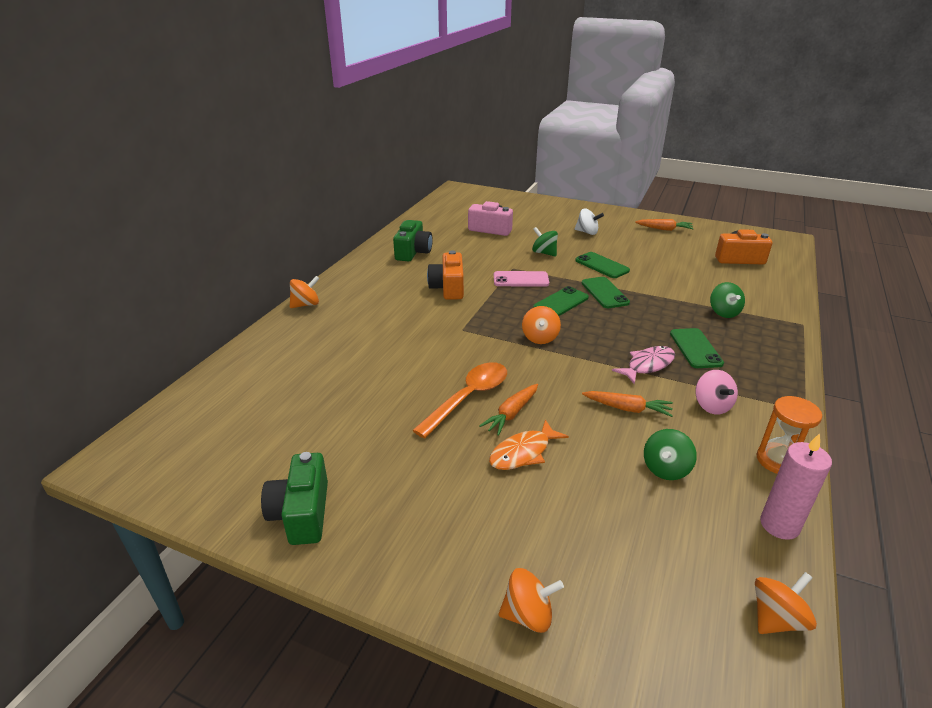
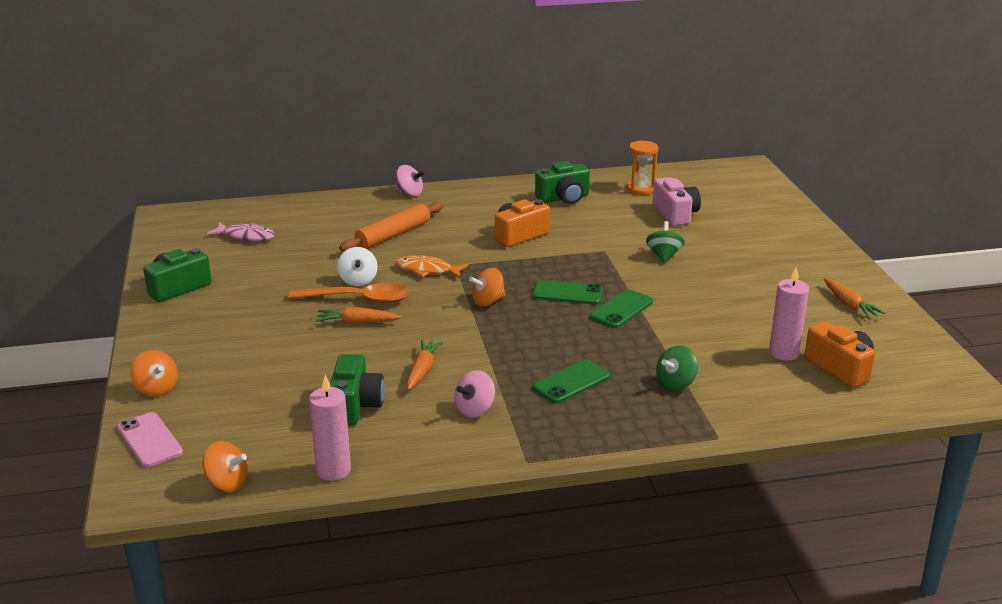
camera: 55 degrees right, 5 degrees down
(306, 304) = (410, 193): orange spinning top -> pink spinning top
(370, 338) = (393, 235): none -> orange rolling pin
(521, 279) = (586, 261): pink phone -> pink phone (149, 440)
(523, 453) = (313, 341): orange fish -> orange fish (427, 270)
(587, 232) = (757, 263): white spinning top -> white spinning top (358, 280)
(602, 265) = (683, 292): green phone -> none
(628, 408) = (422, 370): orange carrot -> orange carrot turned 150 degrees counterclockwise
(648, 365) = (506, 364): pink fish -> pink fish (246, 236)
(666, 469) = (355, 406): green spinning top -> green camera
(708, 266) = (783, 353): none -> pink candle
(778, 460) = (423, 457): orange hourglass -> orange hourglass (641, 189)

